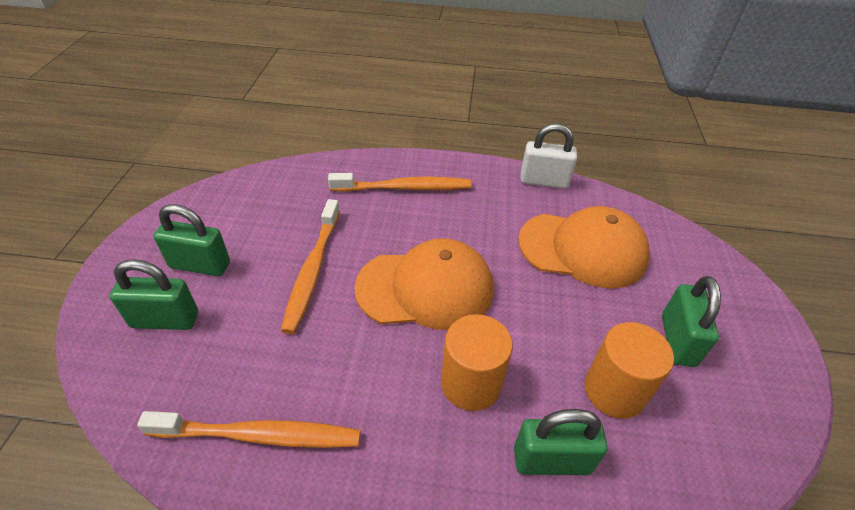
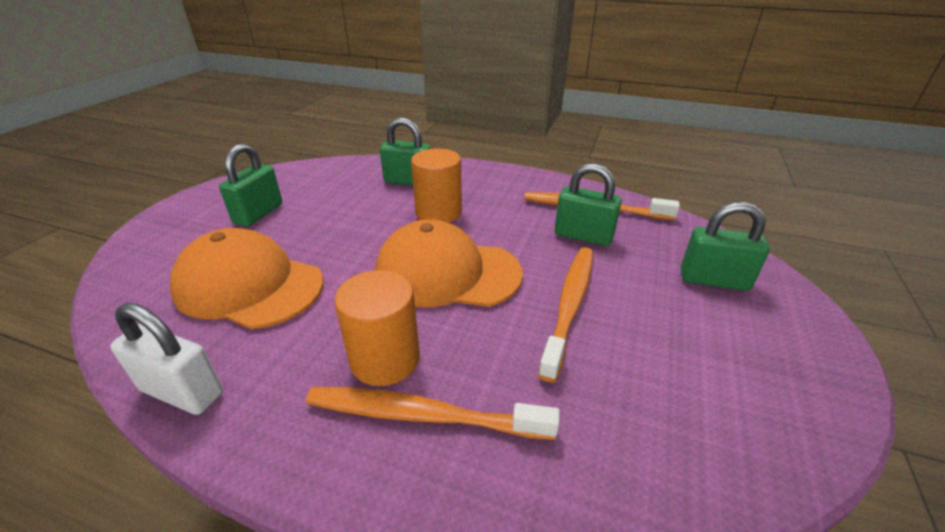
camera: 165 degrees left, 10 degrees down
(200, 265) = (713, 330): green padlock -> green padlock (583, 236)
(614, 391) = (339, 198): orange cylinder -> orange cylinder (385, 359)

